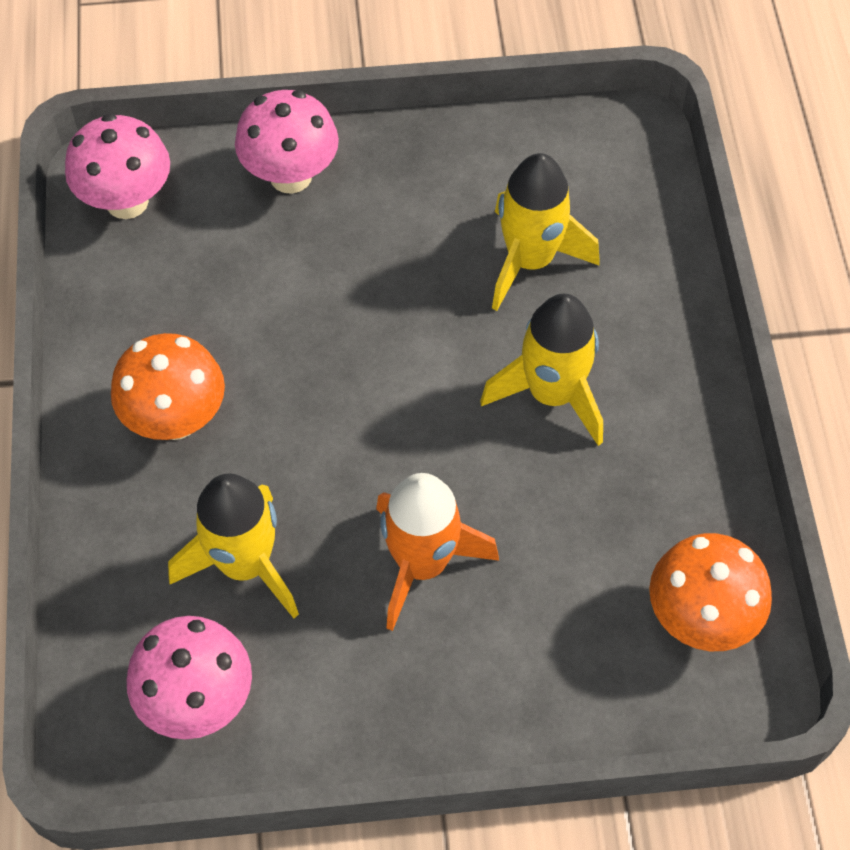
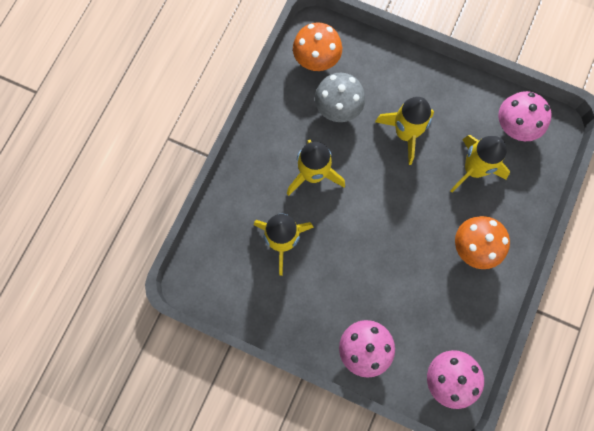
camera: 150 degrees left, 15 degrees up
(422, 564) = (405, 133): orange rocket -> yellow rocket
(588, 540) = (338, 109): none -> grey mushroom

